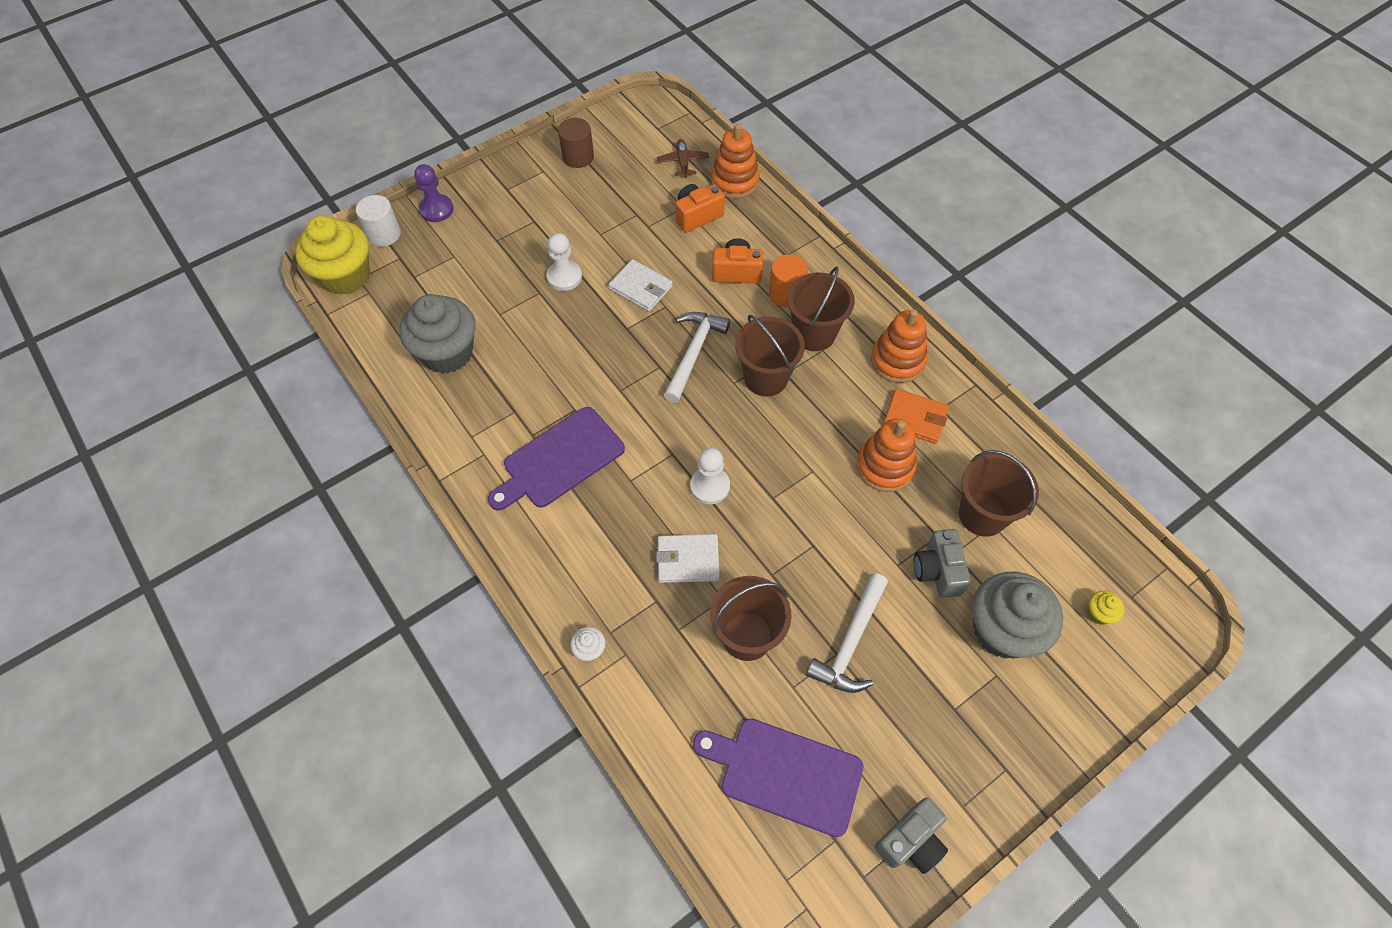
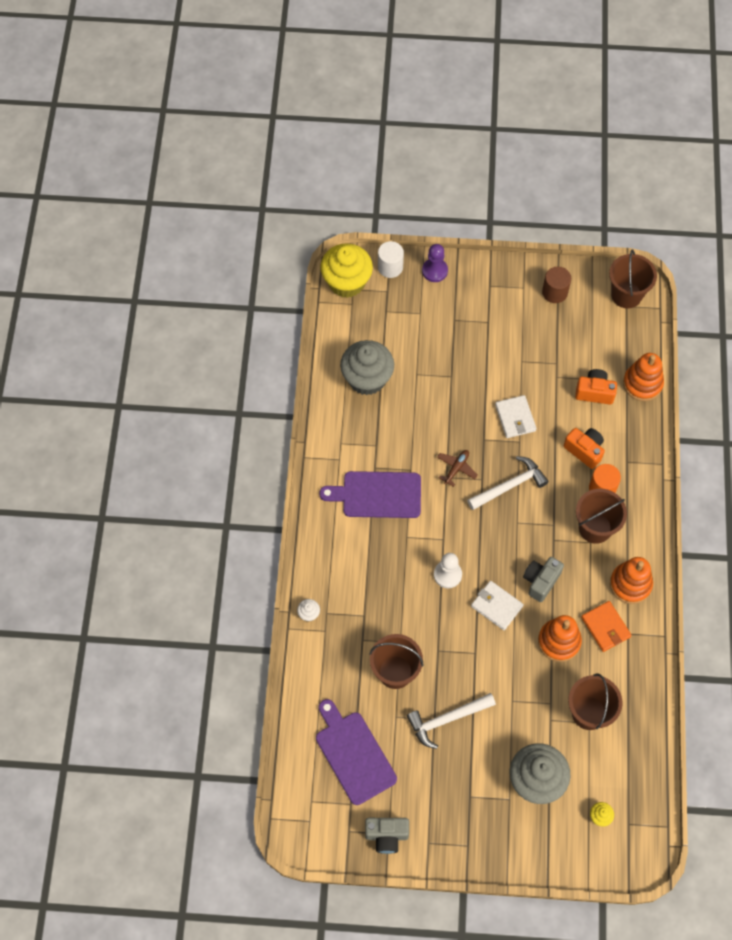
camera: 40 degrees right, 5 degrees up
(564, 277) = (475, 376): white pawn -> none
(683, 162) = (620, 345): brown plane -> brown plane (456, 468)
(688, 560) = (399, 607): white wallet -> white wallet (496, 606)
(766, 378) = (539, 534): brown bucket -> brown bucket (626, 295)
(937, 571) = (531, 722): grey camera -> grey camera (541, 581)

